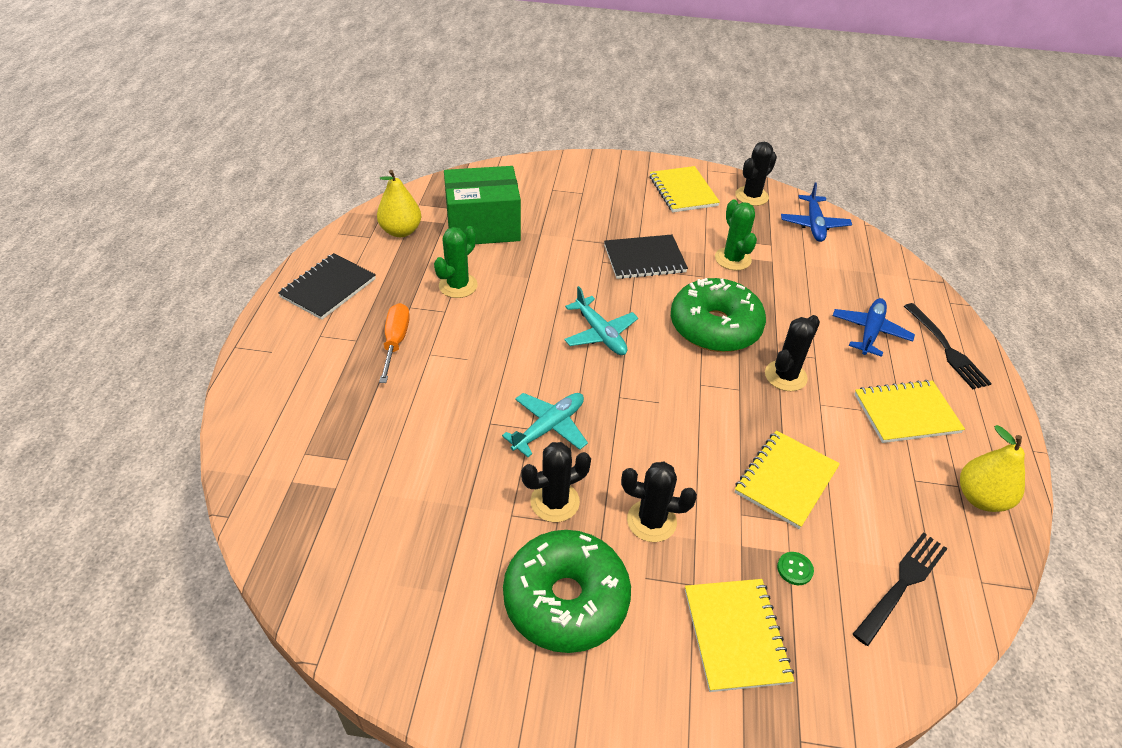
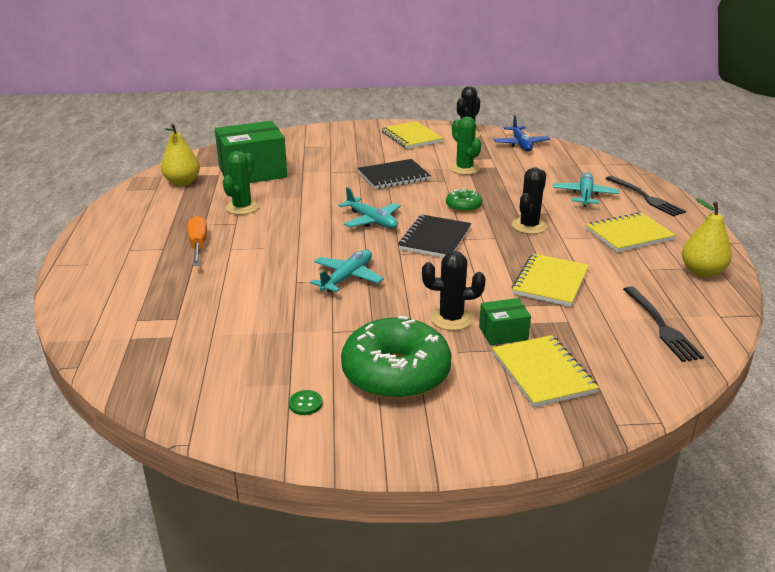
camera: 10 degrees left, 15 degrees down
(328, 288) = (128, 221): black notebook -> black notebook (435, 239)
(555, 502) = (367, 319): black cactus -> none
(706, 558) = (503, 333): none -> green box
(715, 327) = (463, 206): green donut -> green donut, size x0.47
(794, 569) = (575, 329): green button -> green button (305, 404)
(870, 332) = (585, 195): blue plane -> turquoise plane
(902, 584) = (661, 326): black fork -> black fork turned 135 degrees clockwise

